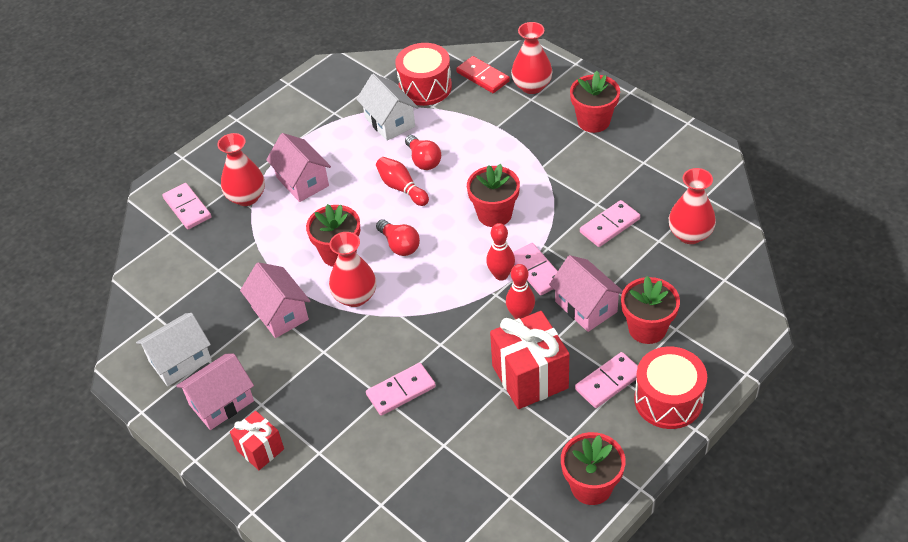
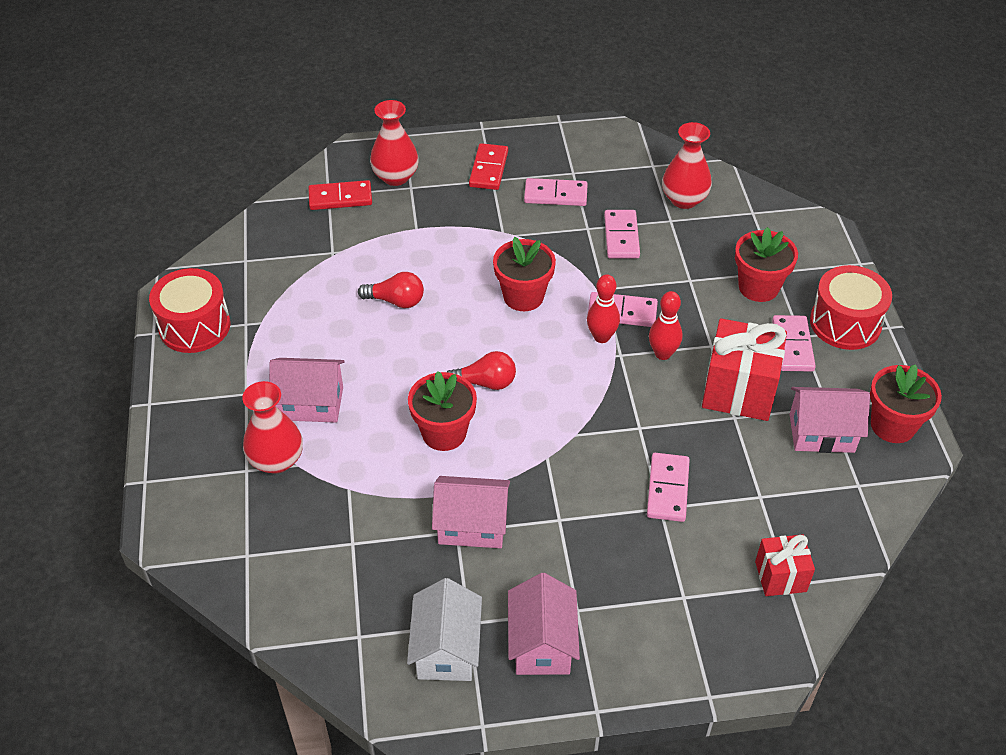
camera: 55 degrees left, 0 degrees up
(187, 208) = (229, 519): pink domino -> pink domino (555, 195)
(260, 449) = (636, 644): red gift -> red gift (780, 576)
(355, 296) = (514, 454): red vase -> none
(389, 122) = (313, 293): white house -> none
(401, 188) = (413, 337): red bowling pin -> none
(425, 87) = (300, 242): red drum -> red drum (194, 326)
(586, 307) = (696, 307): pink house -> pink house (821, 433)
(593, 121) = (488, 169): red flower pot -> red domino

